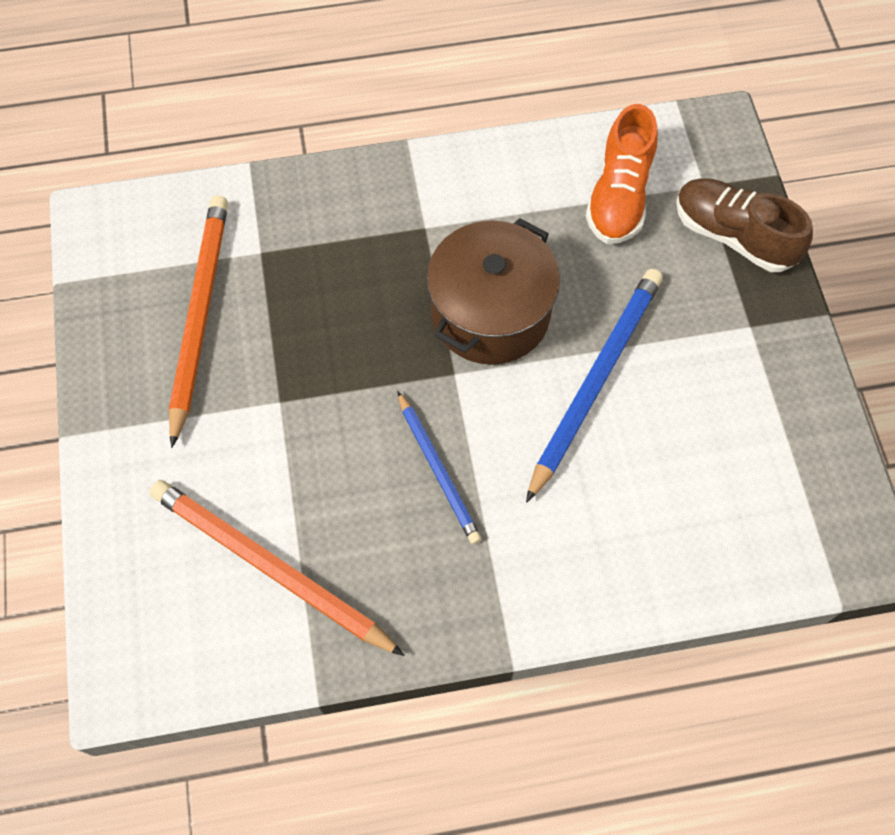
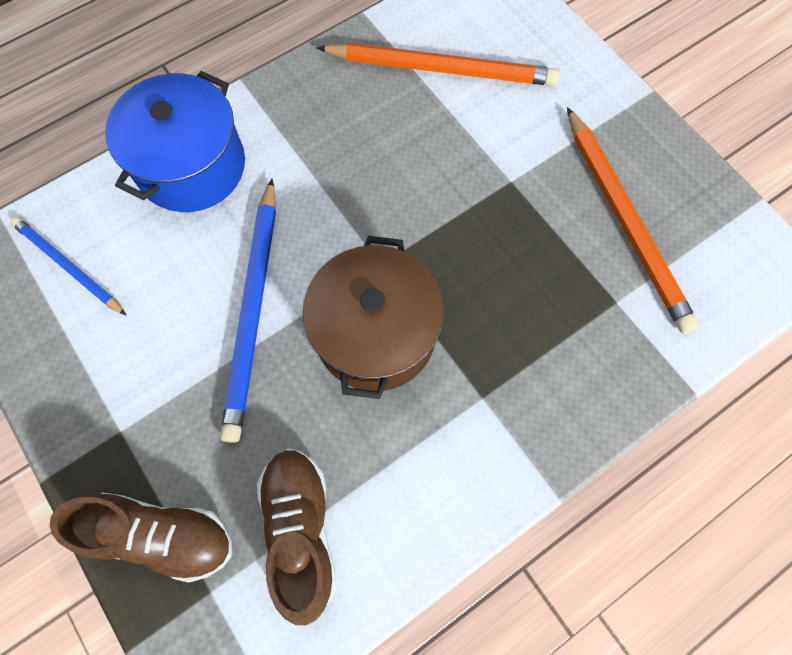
camera: 155 degrees right, 5 degrees up
(438, 470) = (355, 181): blue pencil -> blue pencil (68, 266)
(608, 566) = (191, 166): none -> blue pot
(619, 196) = (301, 530): orange shoe -> brown shoe

